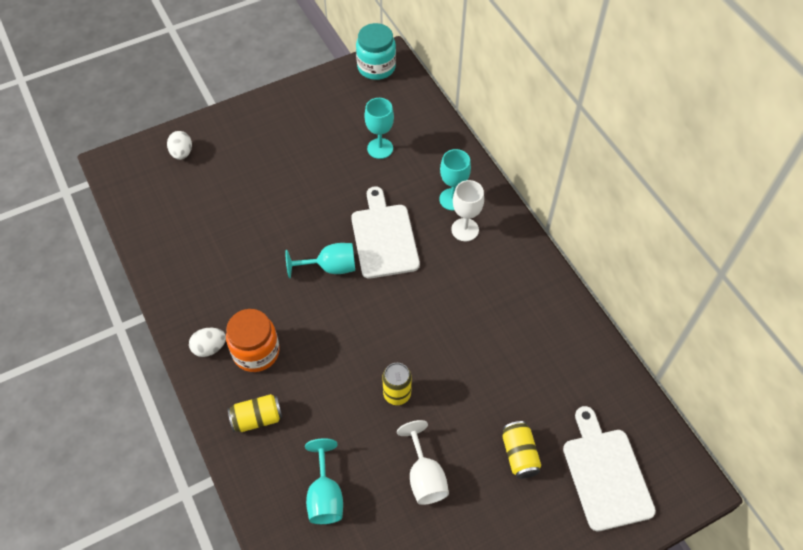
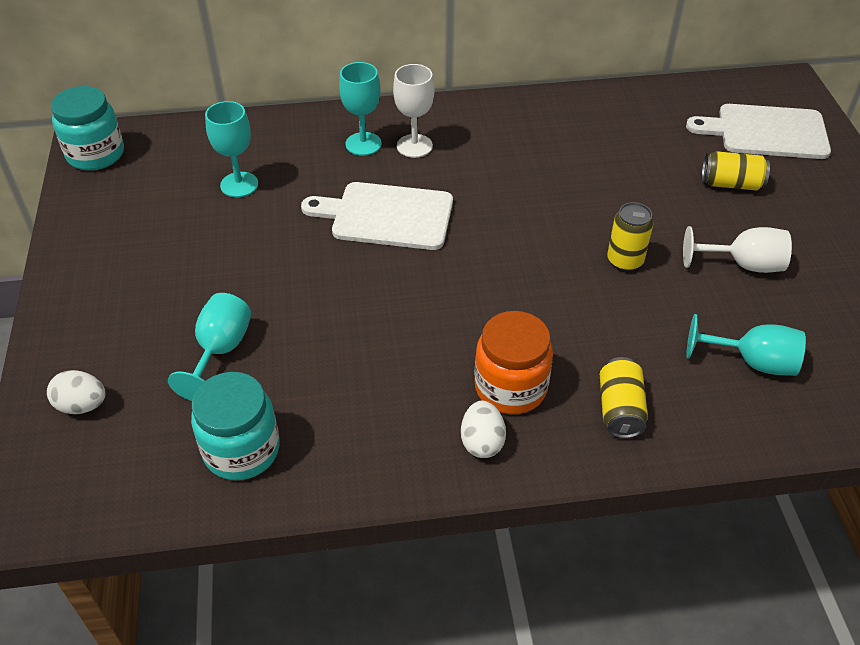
camera: 70 degrees left, 10 degrees down
(172, 234) = (241, 450): none -> turquoise jar
(330, 267) = (406, 278): turquoise goblet -> turquoise goblet (220, 351)

